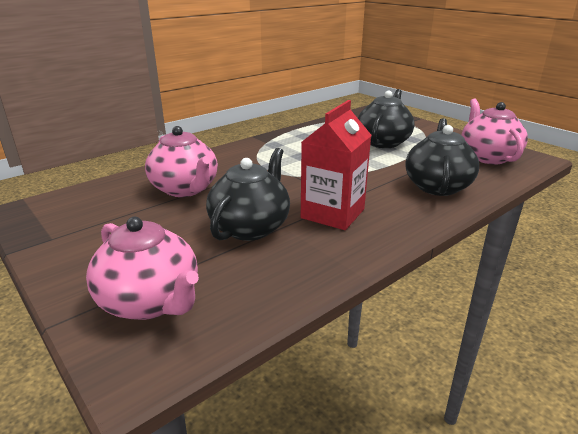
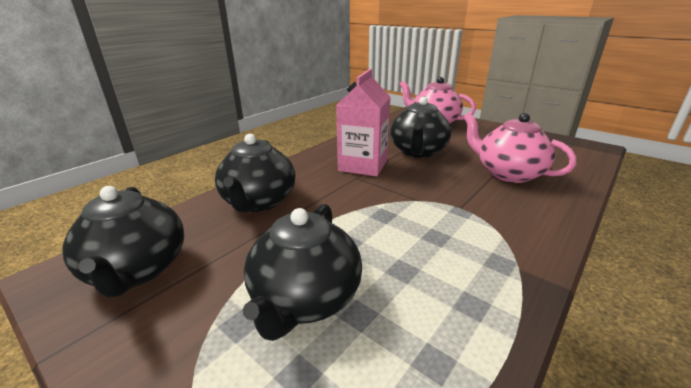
camera: 170 degrees right, 0 degrees up
(332, 213) = (363, 165): red carton -> pink carton
(488, 157) = (138, 270): pink teapot -> black teapot

